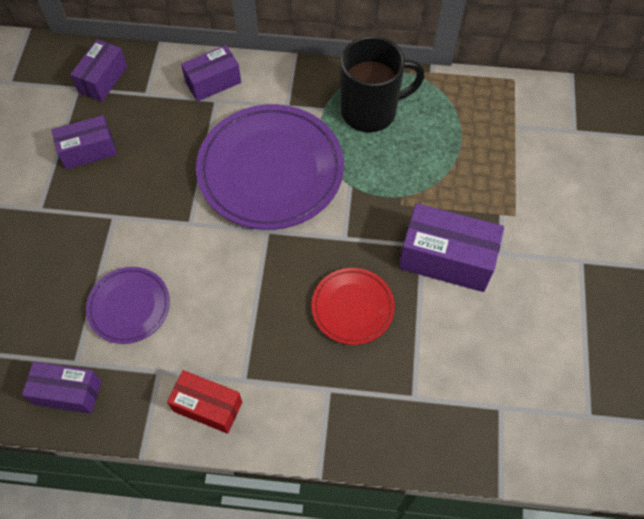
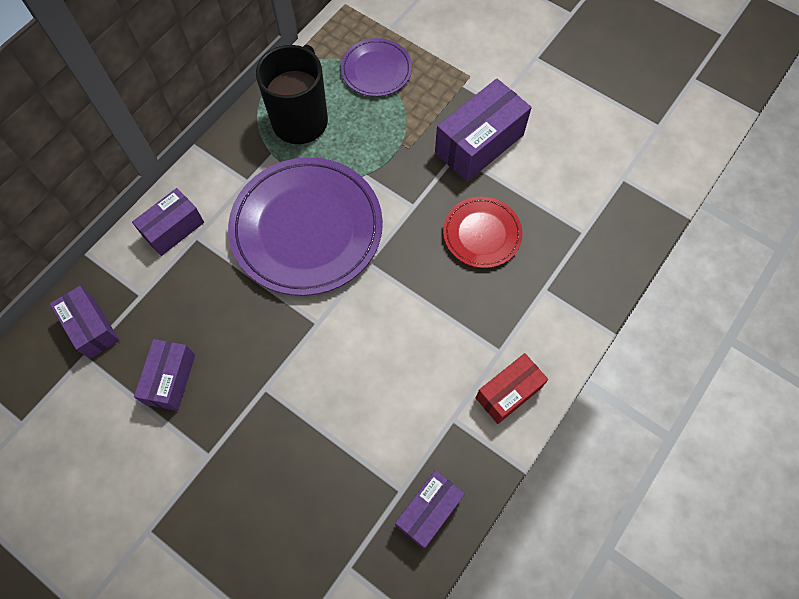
camera: 60 degrees left, 5 degrees up
(129, 306) = (372, 416): purple plate -> purple plate (376, 70)
(213, 82) = (173, 229): purple box -> purple box turned 45 degrees clockwise

